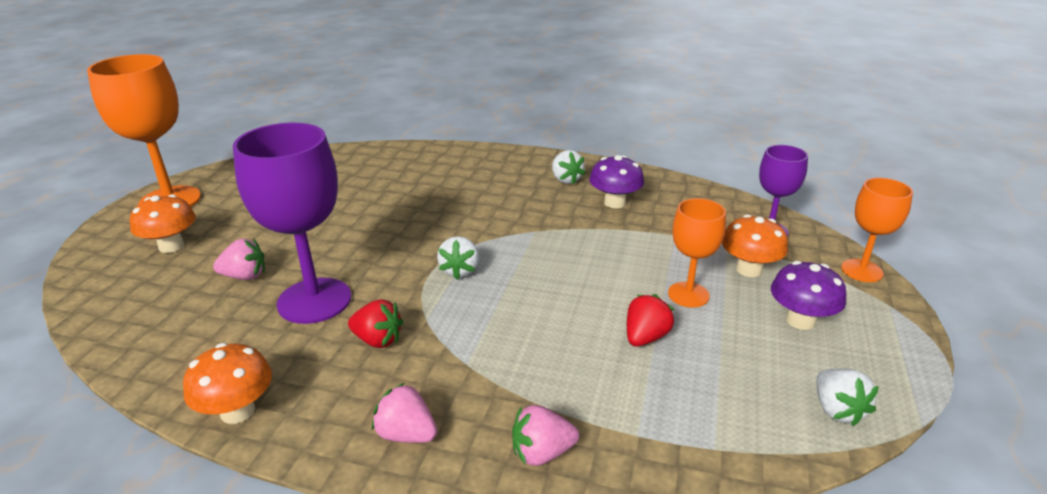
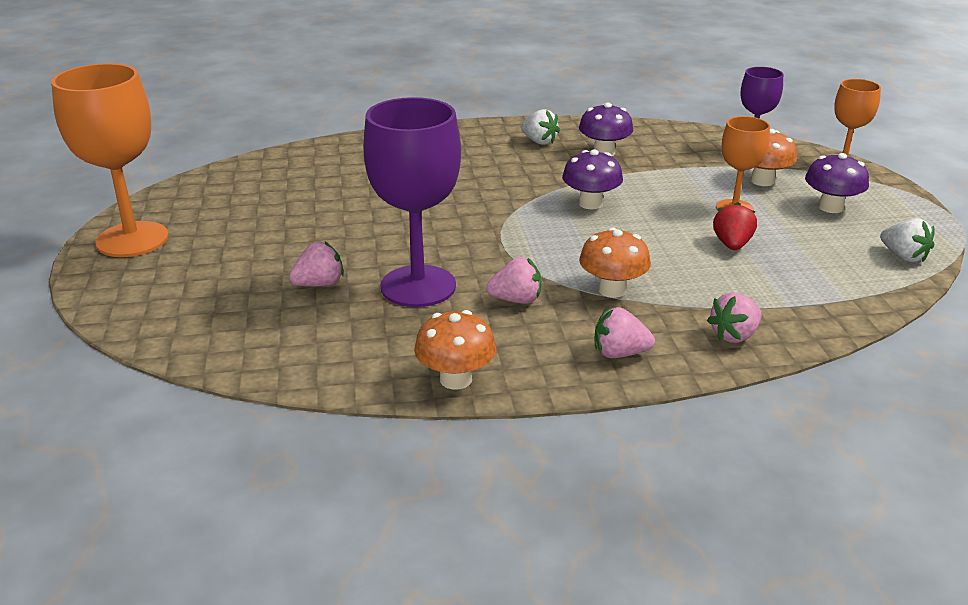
camera: 25 degrees left, 0 degrees up
(171, 246) = (198, 278): orange mushroom -> orange mushroom (612, 290)
(378, 340) = (516, 300): red strawberry -> pink strawberry
(460, 270) = (526, 233): white strawberry -> none
(549, 254) = (590, 203): none -> purple mushroom

